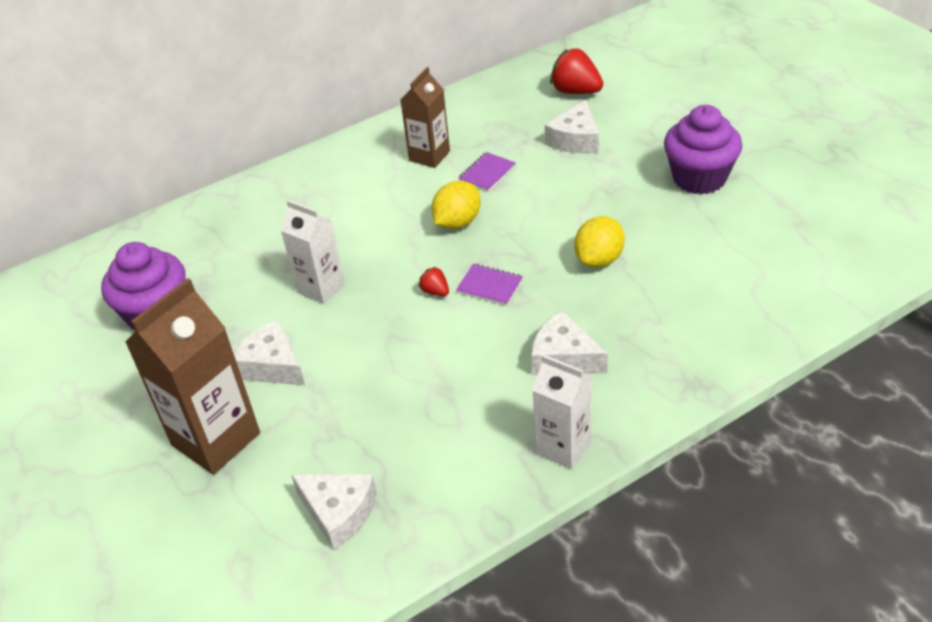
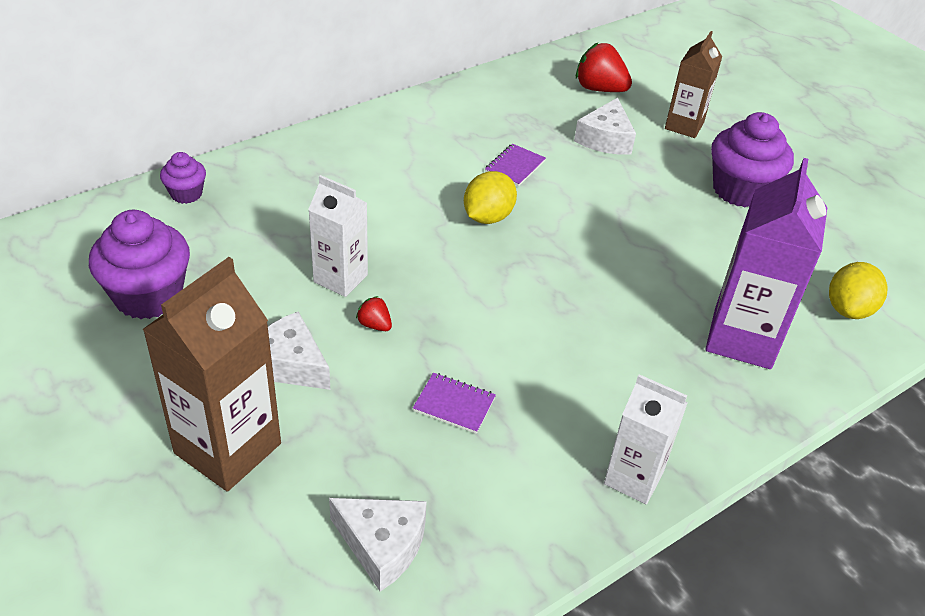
camera: 10 degrees left, 0 degrees up
(193, 222) = (186, 194): none -> purple cupcake
(429, 156) = (450, 143): brown carton -> brown carton (684, 126)
(435, 291) = (471, 291): red strawberry -> red strawberry (375, 325)
(490, 286) = (531, 290): purple notebook -> purple notebook (454, 404)
(564, 358) = (621, 375): white cheese -> none
(599, 259) = (646, 269): yellow lemon -> yellow lemon (849, 309)
(680, 317) = (742, 338): none -> purple carton

